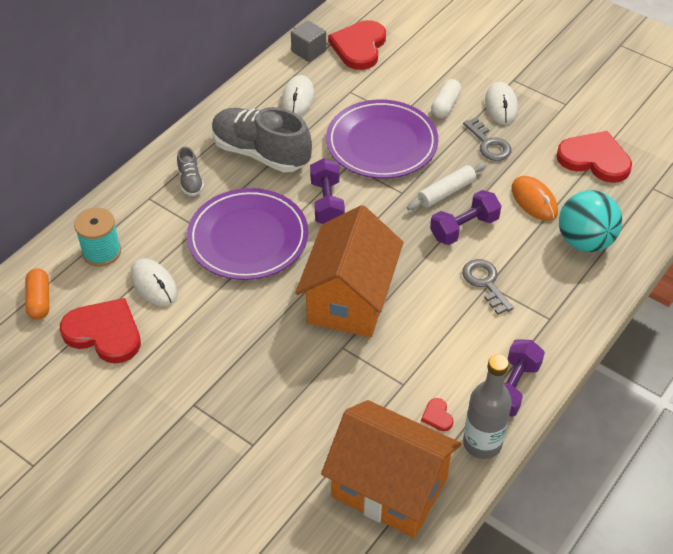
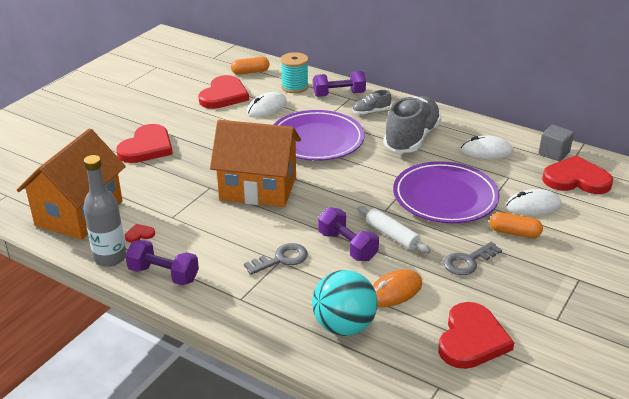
camera: 85 degrees right, 15 degrees down
(234, 421) = (147, 147): none -> red heart
(327, 203) = (362, 172): purple dumbbell -> purple dumbbell (339, 94)
(445, 105) = (514, 233): white capsule -> orange capsule
(501, 105) = (531, 270): white mouse -> white mouse (533, 206)

